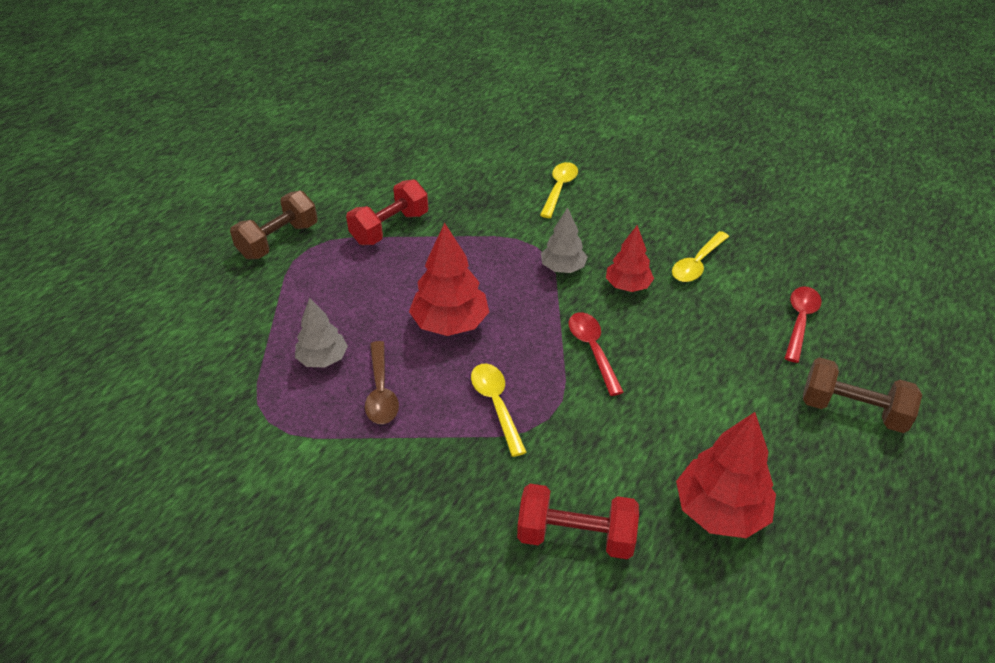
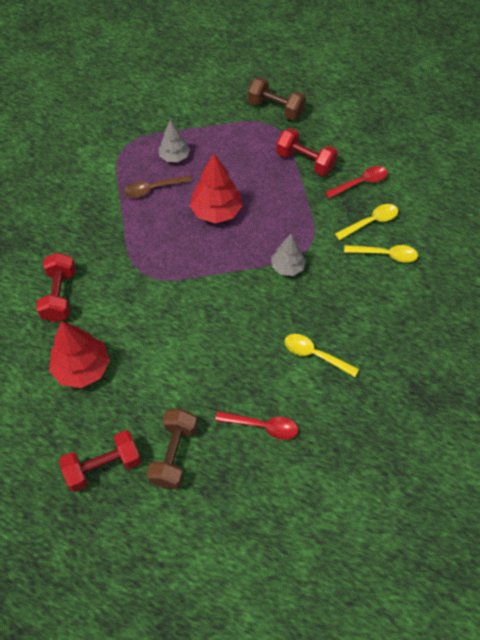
camera: 80 degrees right, 15 degrees up
(496, 405) = (150, 246): yellow spoon -> yellow spoon (371, 222)
(592, 350) = (206, 292): red spoon -> red spoon (360, 183)
(627, 286) = (277, 309): red tree -> none
(884, 493) = (103, 466): none -> red dumbbell

